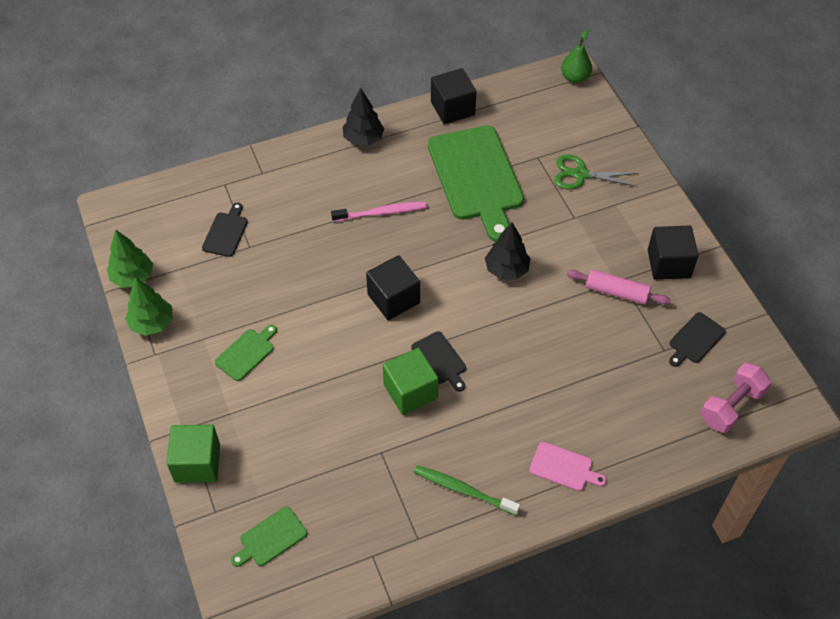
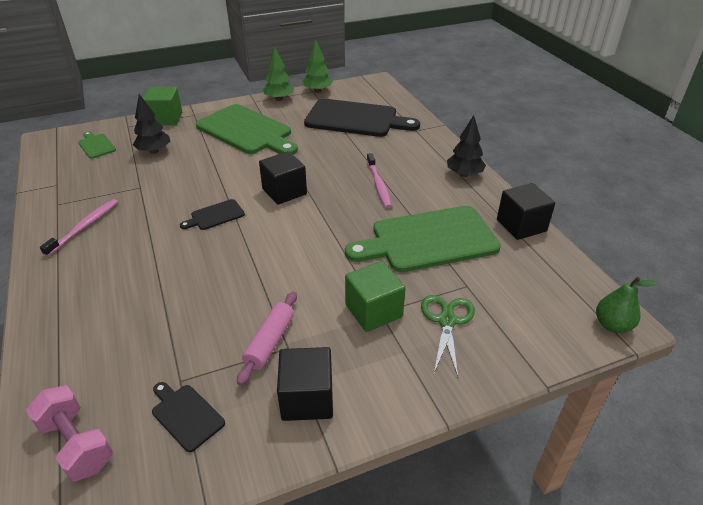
camera: 90 degrees right, 15 degrees down
(226, 232) = (355, 119): black cutting board -> black cutting board, size x2.27
(246, 353) = (246, 131): green cutting board -> green cutting board, size x2.27
(410, 391) = (189, 200): green cube -> green cube (373, 311)
(463, 490) = (85, 226): green toothbrush -> pink toothbrush
(506, 270) = (309, 257): black tree -> black tree (154, 151)
(564, 468) = (73, 287): pink cutting board -> none

